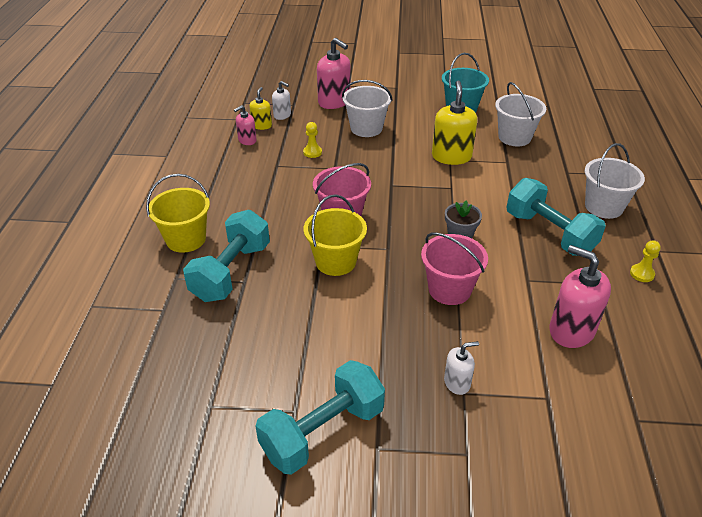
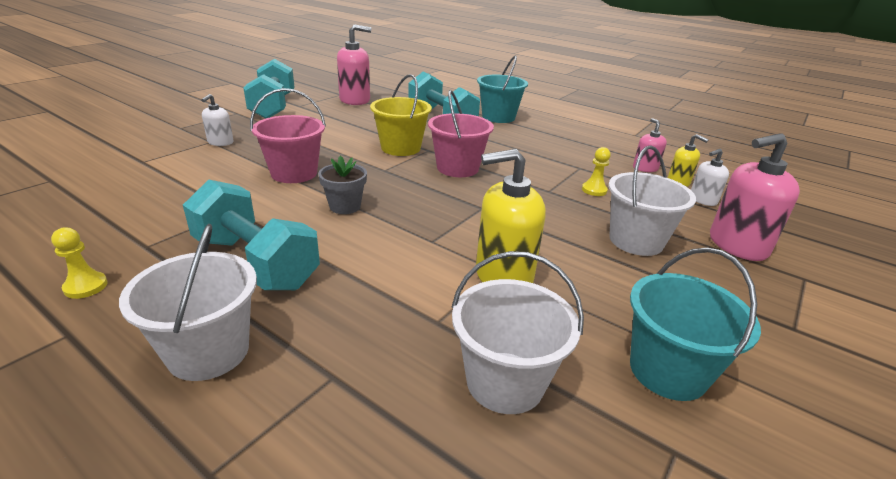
camera: 120 degrees right, 10 degrees down
(186, 239) = (498, 117): yellow bucket -> turquoise bucket
(451, 156) = (503, 275): yellow soap dispenser -> yellow soap dispenser turned 135 degrees clockwise
(549, 233) = (256, 262): turquoise dumbbell -> turquoise dumbbell turned 45 degrees clockwise
(571, 330) = (150, 199): pink soap dispenser -> pink soap dispenser (355, 100)

